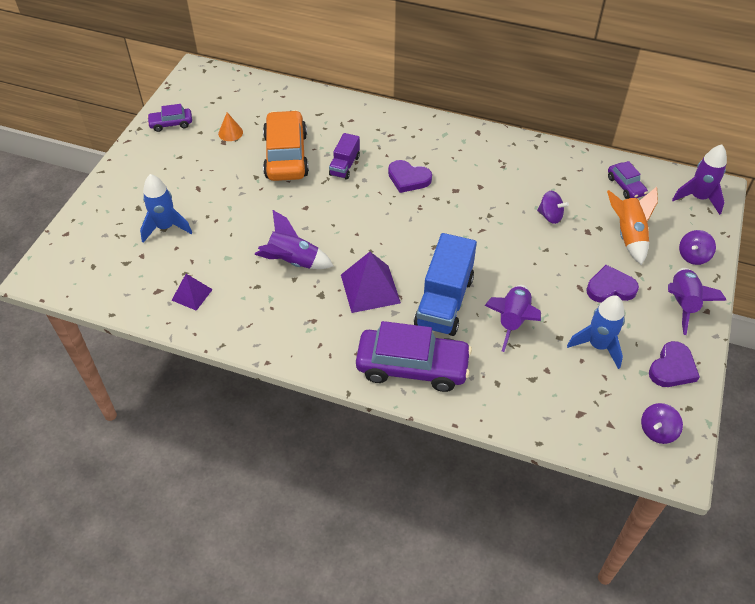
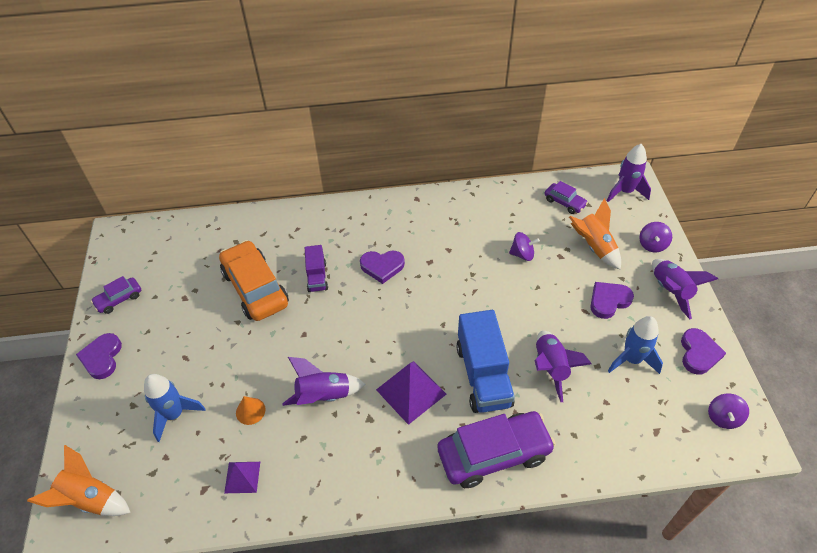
camera: 25 degrees left, 0 degrees up
(71, 262) = (91, 499): none -> orange rocket
(134, 163) = (102, 357): none -> purple heart
(230, 133) = (186, 285): orange cone -> orange cone (250, 411)

